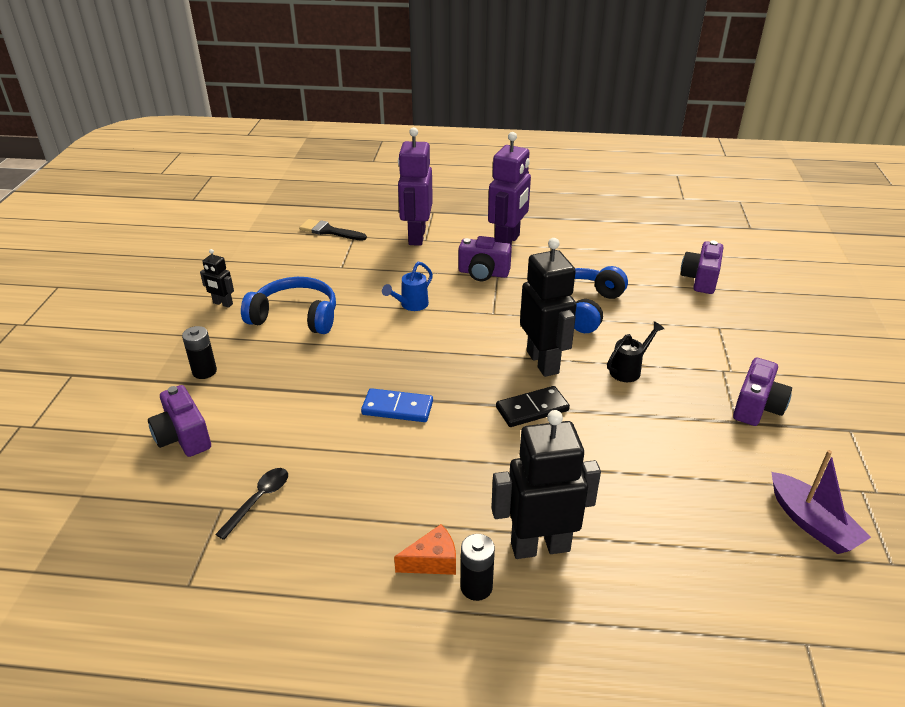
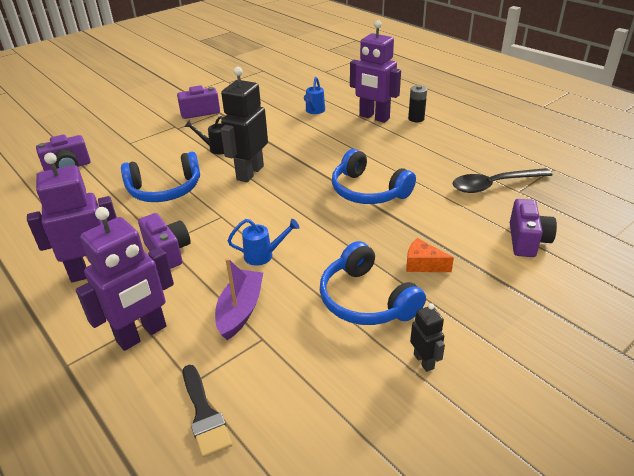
camera: 135 degrees left, 0 degrees up
(204, 371) = (486, 286): black battery -> none
(259, 500) = (494, 185): black spoon -> black spoon, size x1.67
(397, 408) = (368, 191): blue domino -> blue headphones
(432, 561) = (425, 131): orange cheese -> orange cheese (423, 264)
(532, 409) = (296, 156): black domino -> none
(540, 546) = (374, 117): black robot -> purple robot
(636, 503) = (314, 111): none -> blue watering can
(811, 523) = (264, 84): purple boat -> purple boat (240, 310)

